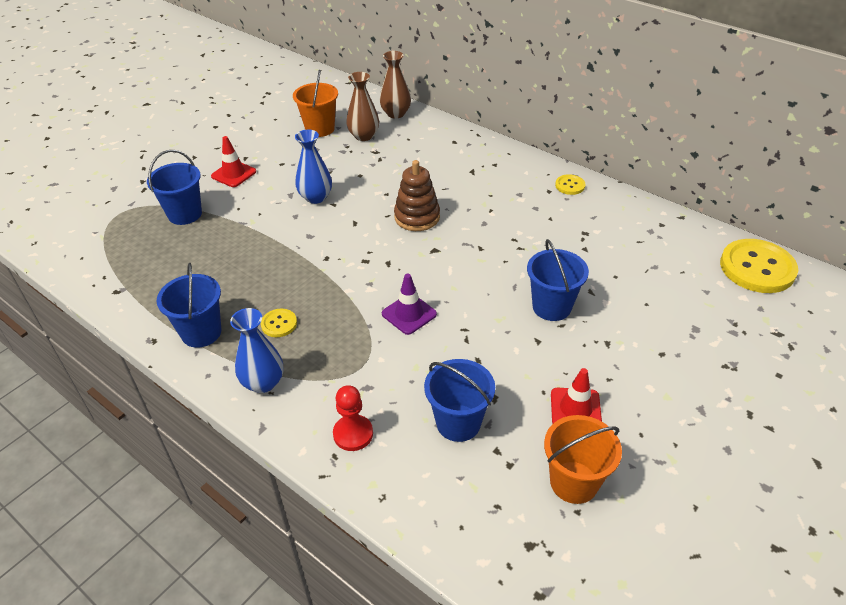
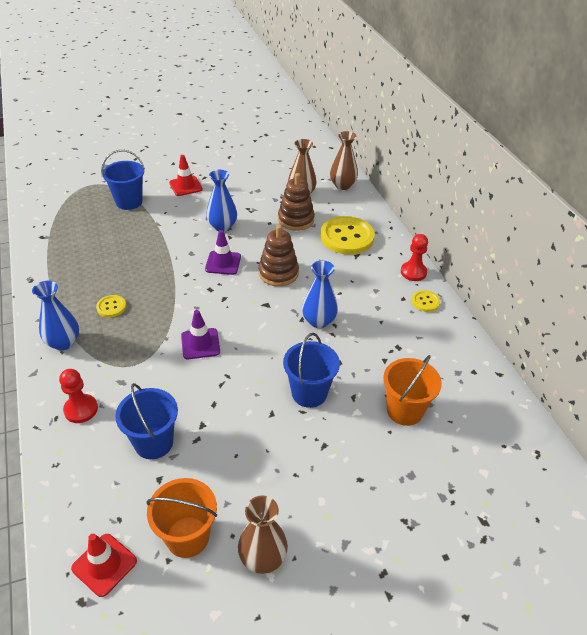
camera: 30 degrees right, 0 degrees up
(201, 332) = (61, 289): blue bucket -> none
(320, 129) = (275, 175): orange bucket -> orange bucket (404, 410)
(353, 231) = (223, 263): none -> purple traffic cone
(383, 162) = (296, 220): none -> brown stacking toy
(497, 242) = (318, 321): none -> blue vase
(535, 165) = (413, 272): none -> red pawn
(575, 409) = (246, 482): red traffic cone -> red traffic cone (104, 564)
(651, 459) = (263, 557): none -> brown vase
(757, 268) = (525, 453): yellow button -> yellow button (347, 237)

